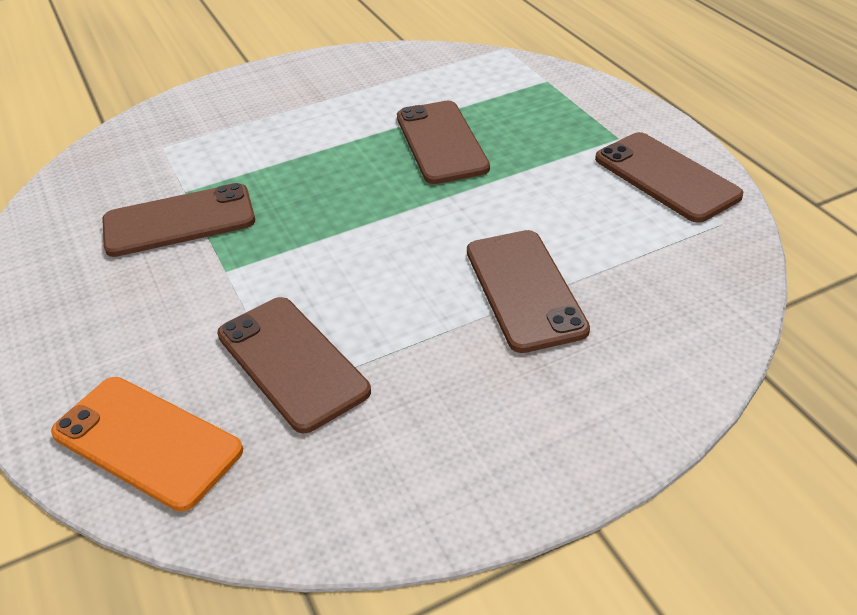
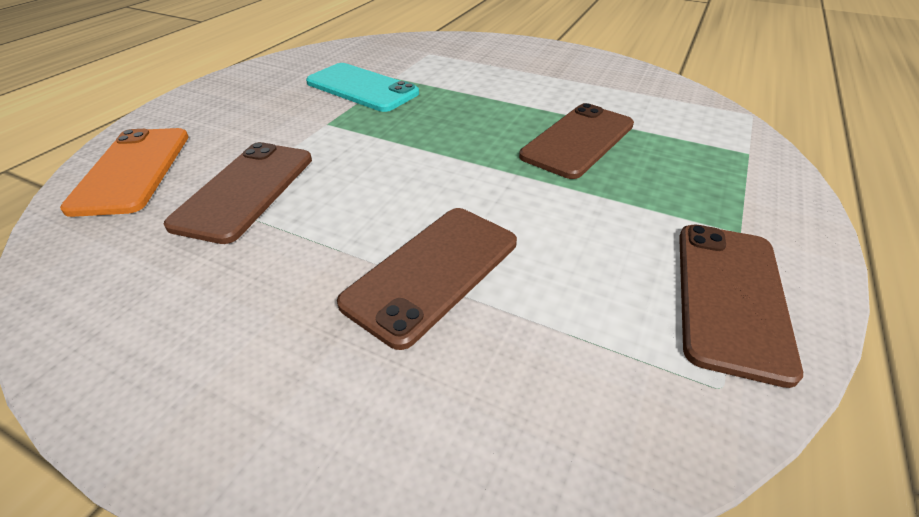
camera: 50 degrees right, 0 degrees up
(179, 221) = (362, 88): brown phone -> turquoise phone

